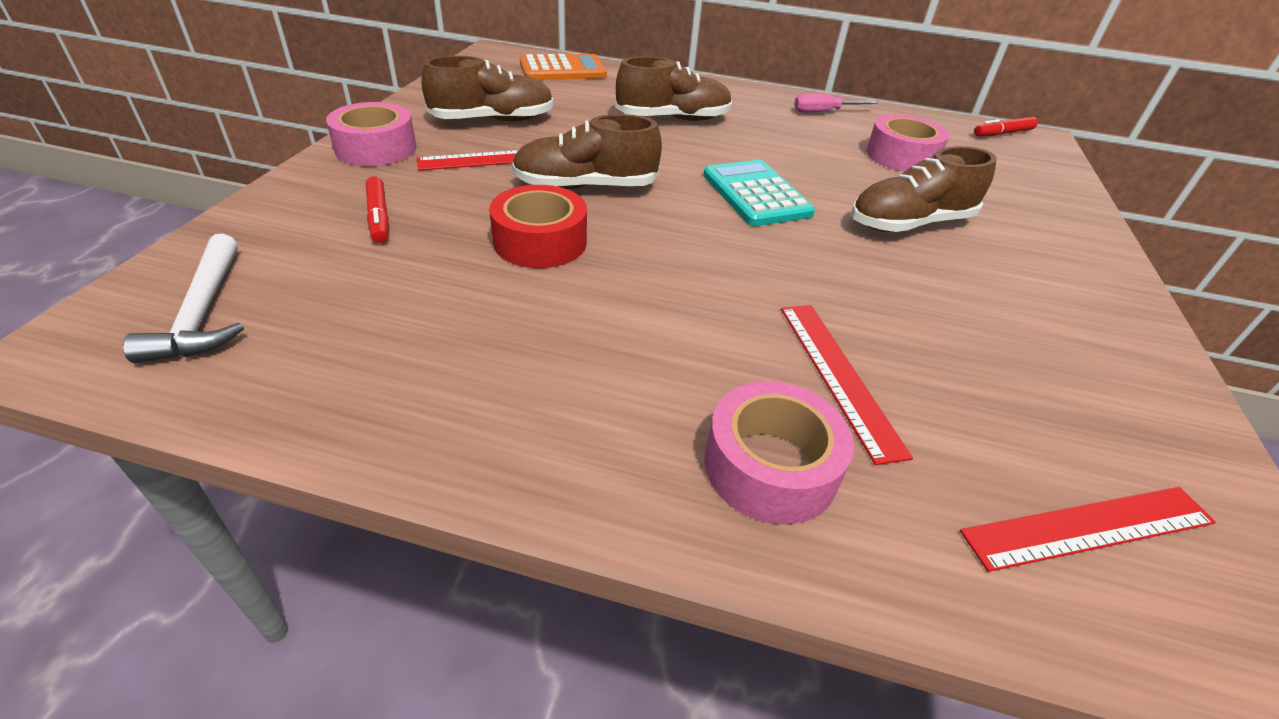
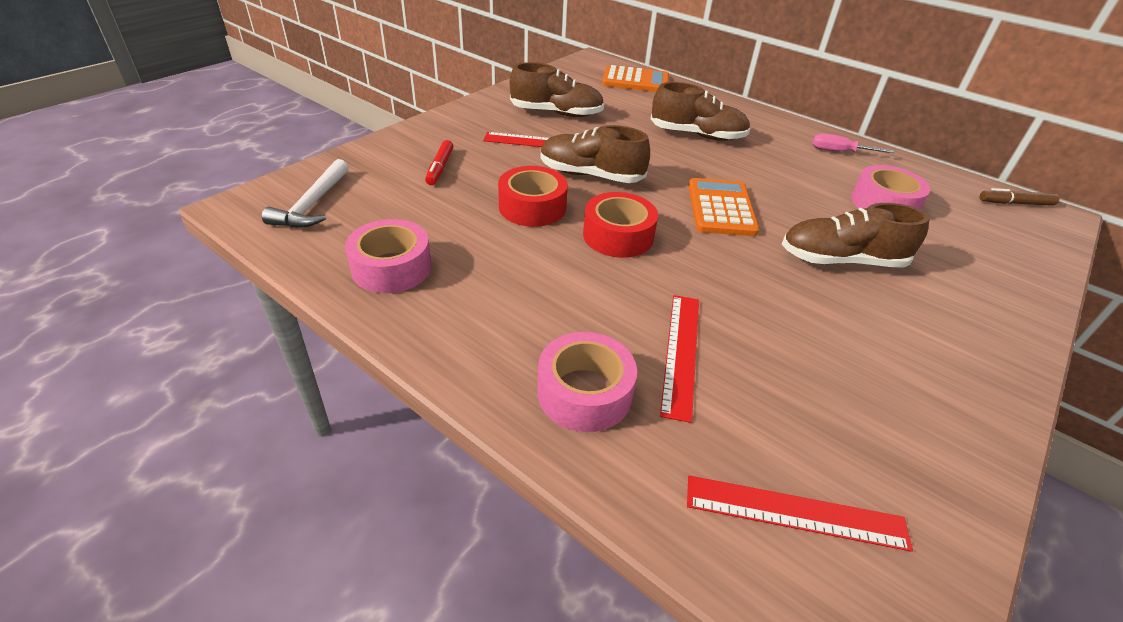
camera: 25 degrees right, 0 degrees up
(376, 148) = (465, 120): pink tape -> pink tape (391, 267)
(668, 252) = (618, 236): none -> red tape
(756, 194) = (721, 208): turquoise calculator -> orange calculator
(1003, 133) = (1015, 203): red marker -> brown marker

